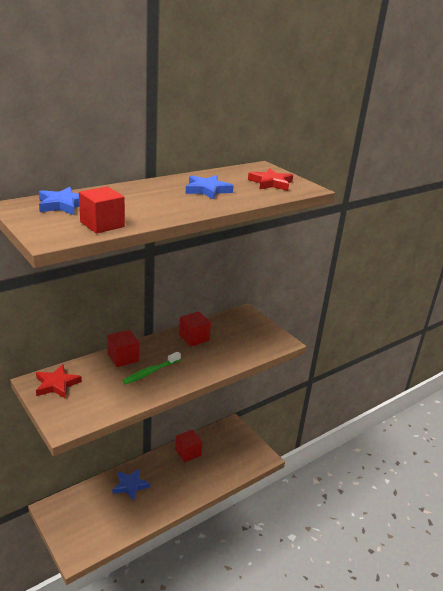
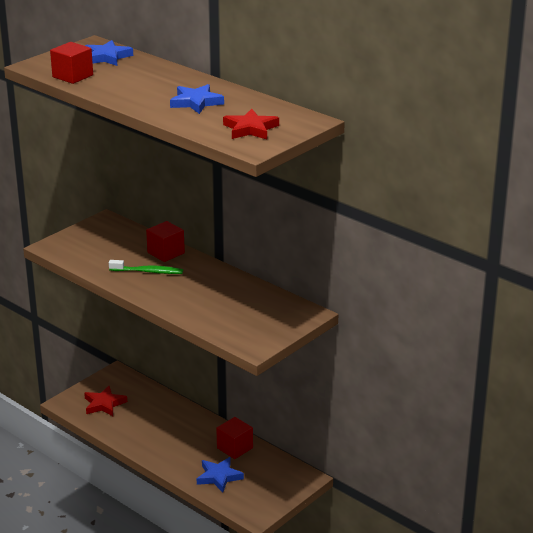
camera: 80 degrees right, 0 degrees up
(56, 384) = (106, 230): red star -> red star (104, 404)
(130, 485) = (165, 416): blue star -> blue star (219, 477)
(151, 372) = (148, 272): green toothbrush -> green toothbrush turned 150 degrees clockwise
(194, 338) = (227, 286): red cube -> none

